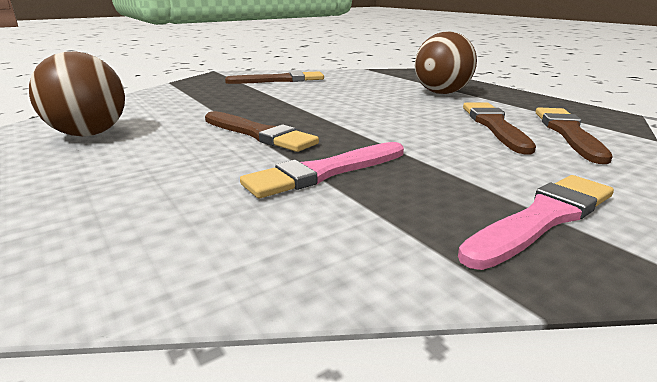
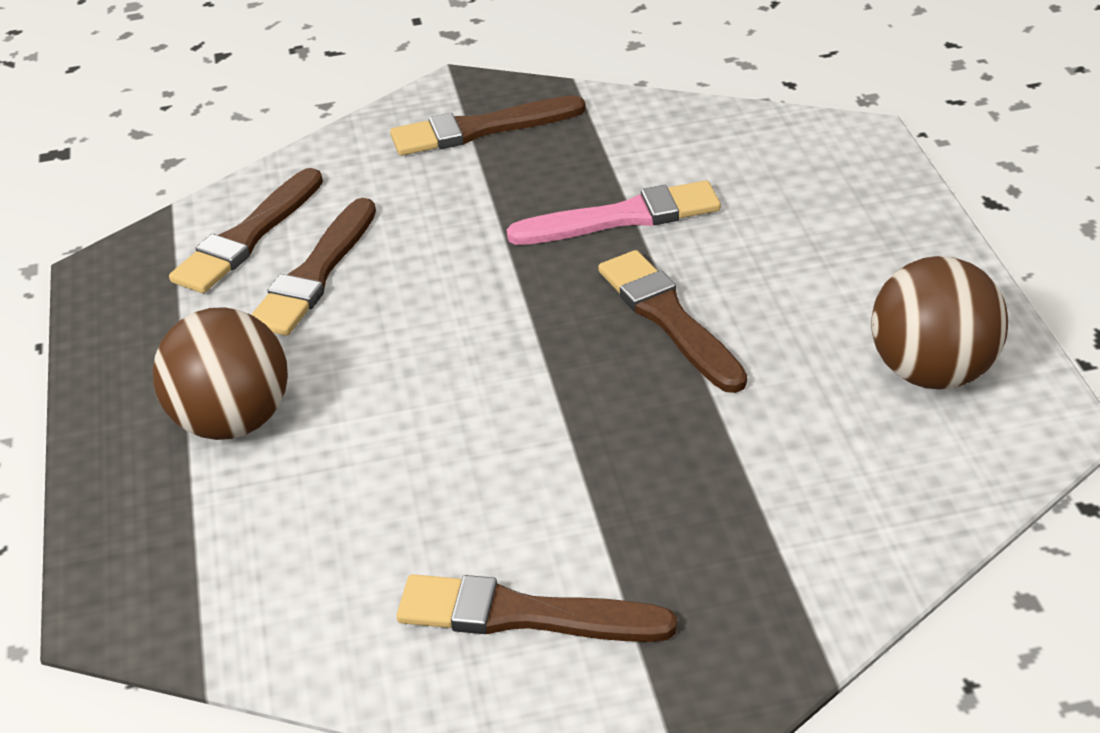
camera: 155 degrees left, 15 degrees up
(542, 218) = (481, 129): pink brush -> brown brush

